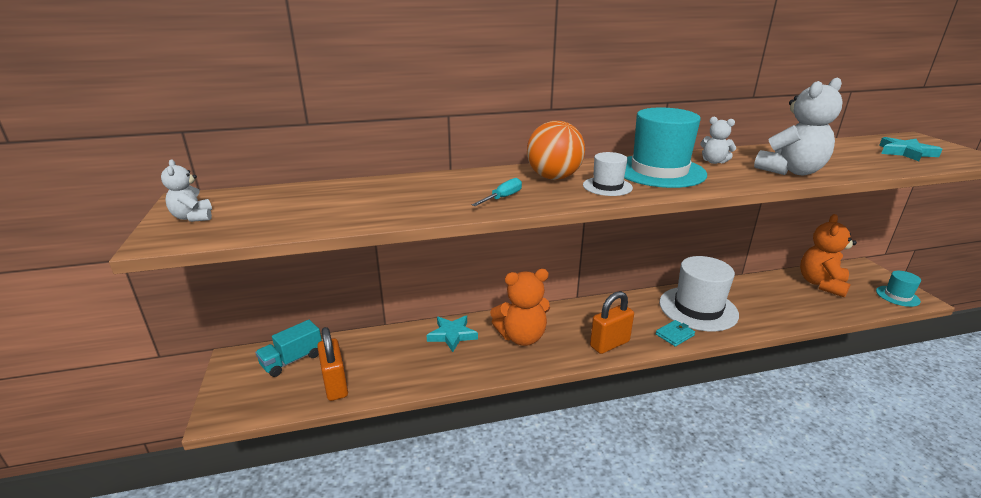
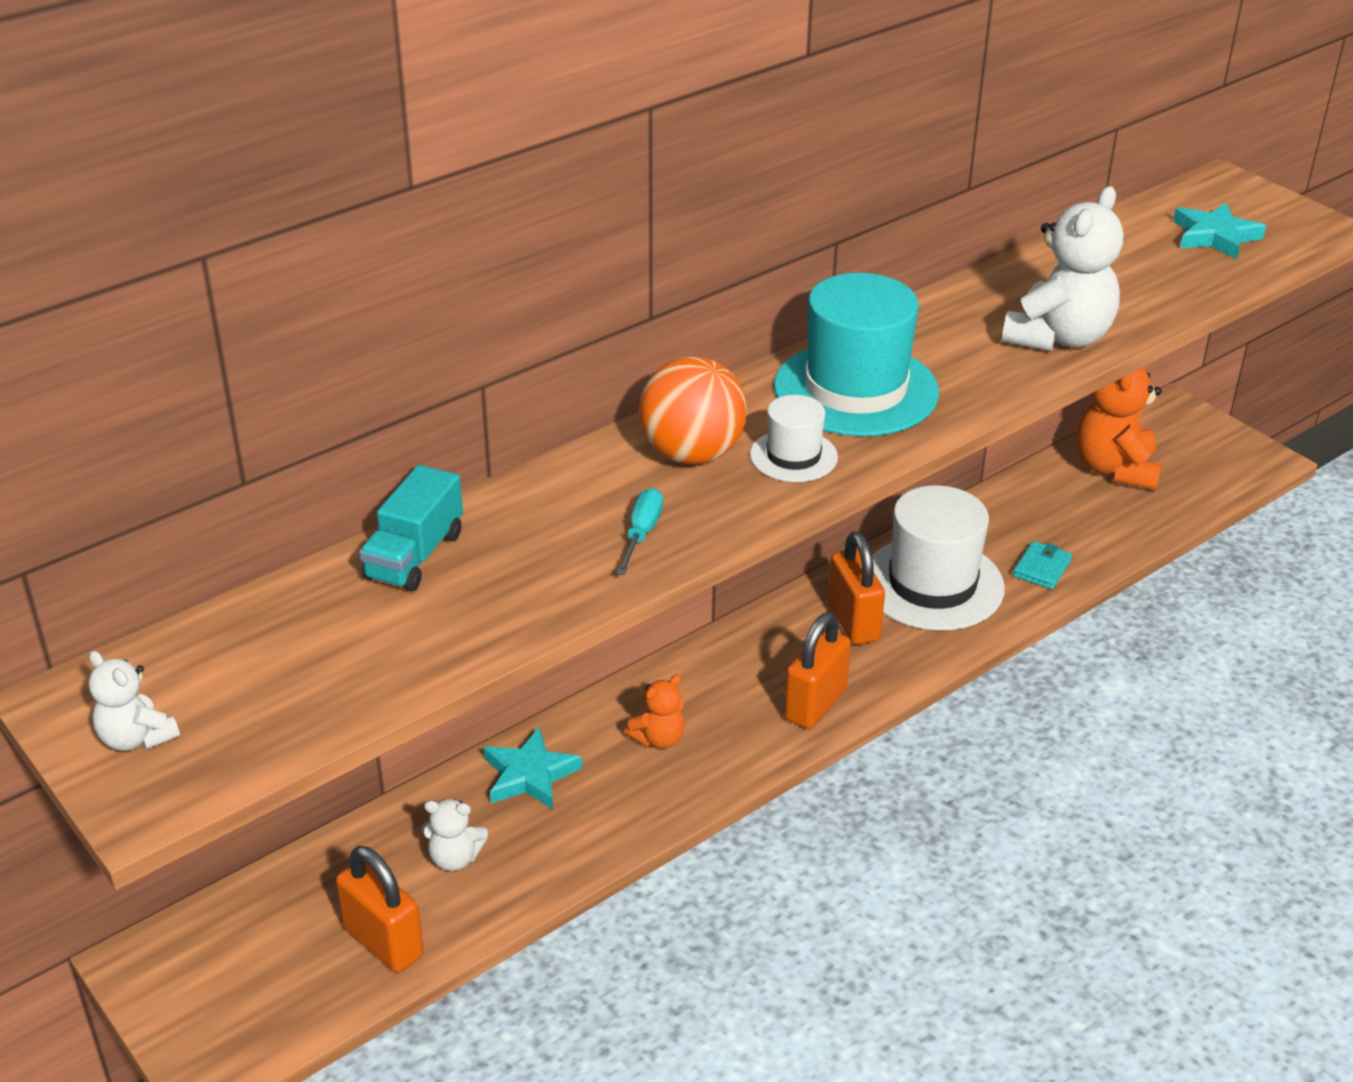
camera: 25 degrees left, 10 degrees up
(292, 360) = (259, 925): turquoise truck -> turquoise truck (414, 556)
(522, 337) = (658, 738): orange teddy bear -> orange teddy bear, size x0.52
(647, 314) = (853, 622): none -> orange padlock
(674, 335) = (913, 652): turquoise wallet -> turquoise wallet (1042, 568)
(714, 162) = (932, 338): white teddy bear -> white teddy bear (455, 858)
(897, 296) = (1234, 463): turquoise hat -> none

